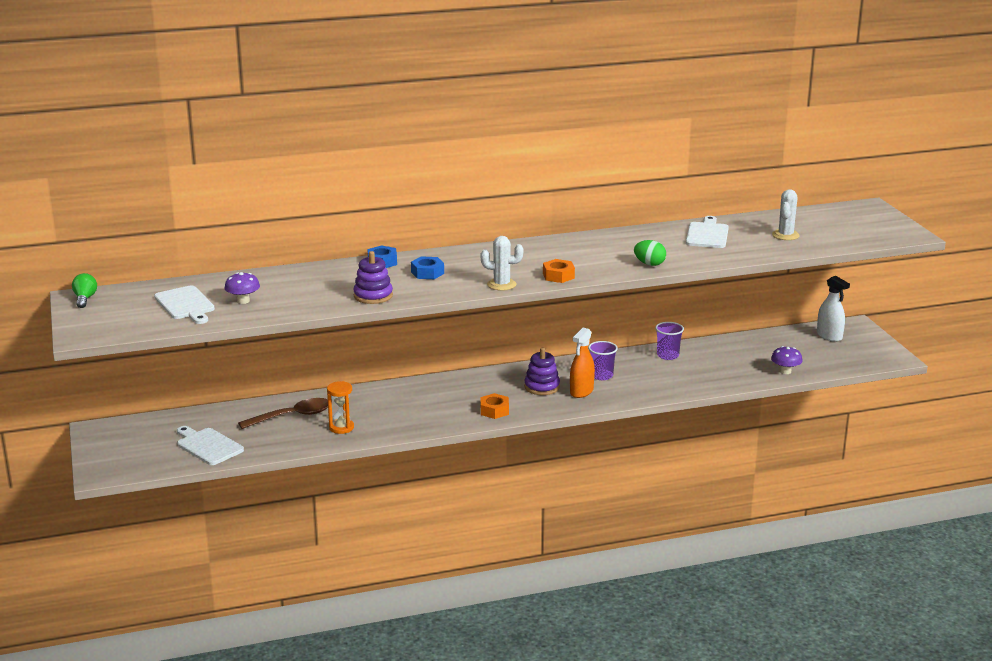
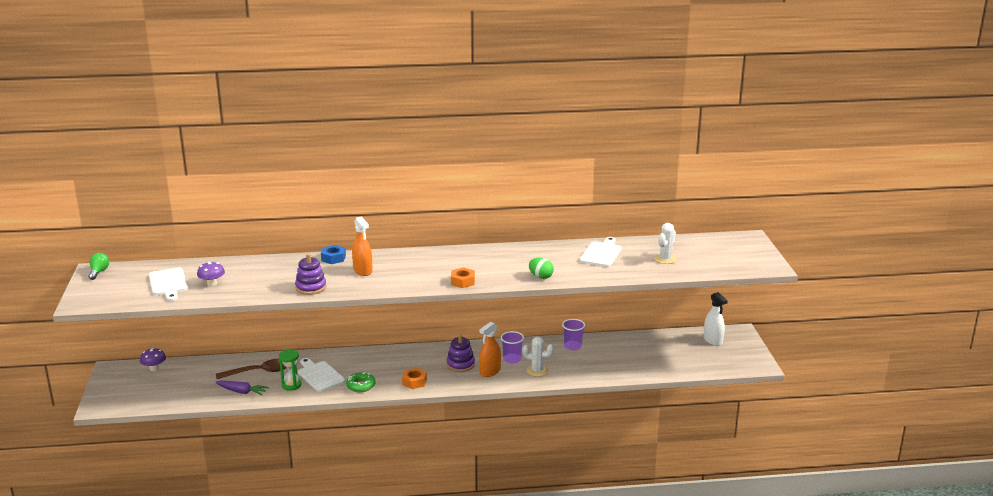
camera: 10 degrees right, 0 degrees up
(208, 446) = (186, 391): white cutting board -> white cutting board (320, 375)
(281, 440) = (242, 392): none -> purple carrot
(341, 427) = (291, 385): orange hourglass -> green hourglass
(427, 273) = (363, 270): blue nut -> orange spray bottle
(429, 421) = (361, 386): none -> green donut
(501, 284) = (414, 286): white cactus -> white cactus (537, 371)
(785, 371) = (662, 369): purple mushroom -> purple mushroom (154, 368)

